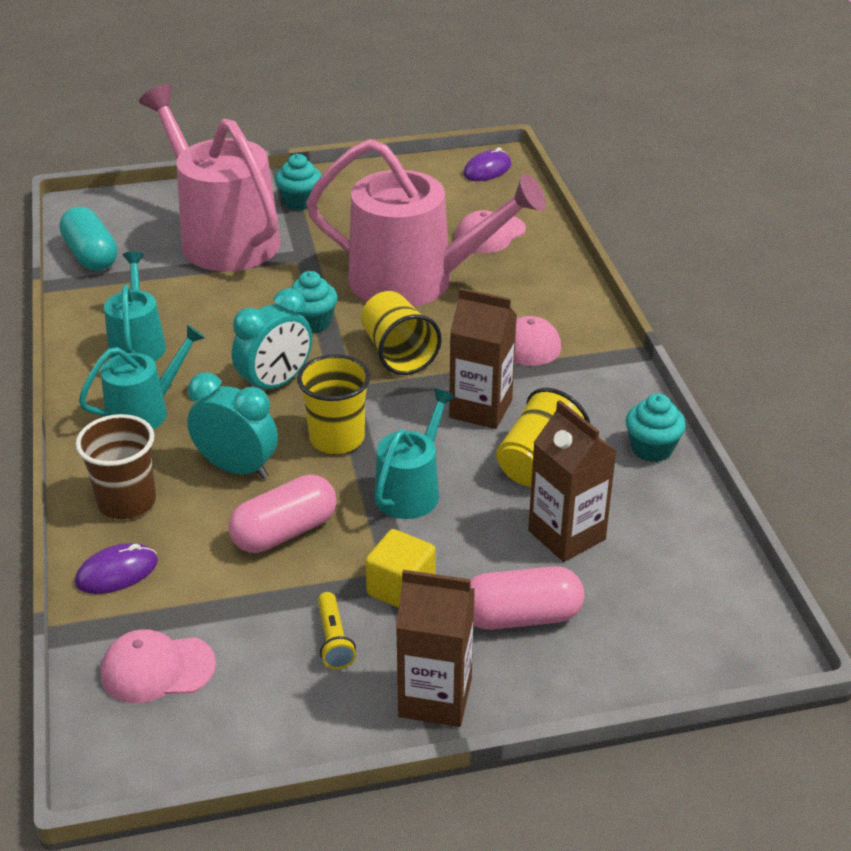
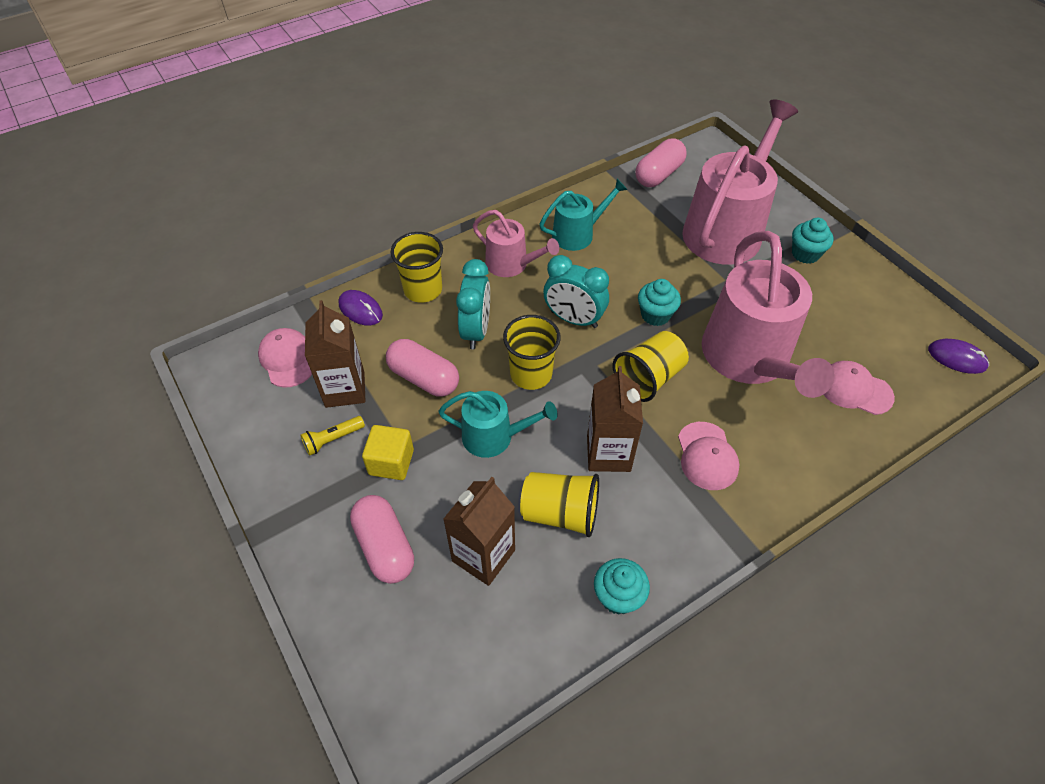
camera: 70 degrees right, 15 degrees up
(91, 255) = (658, 175): turquoise capsule -> pink capsule
(127, 502) = (423, 290): brown cup -> yellow cup
(144, 411) = (511, 264): turquoise watering can -> pink watering can
(435, 698) = (295, 514): brown carton -> brown carton (345, 389)

